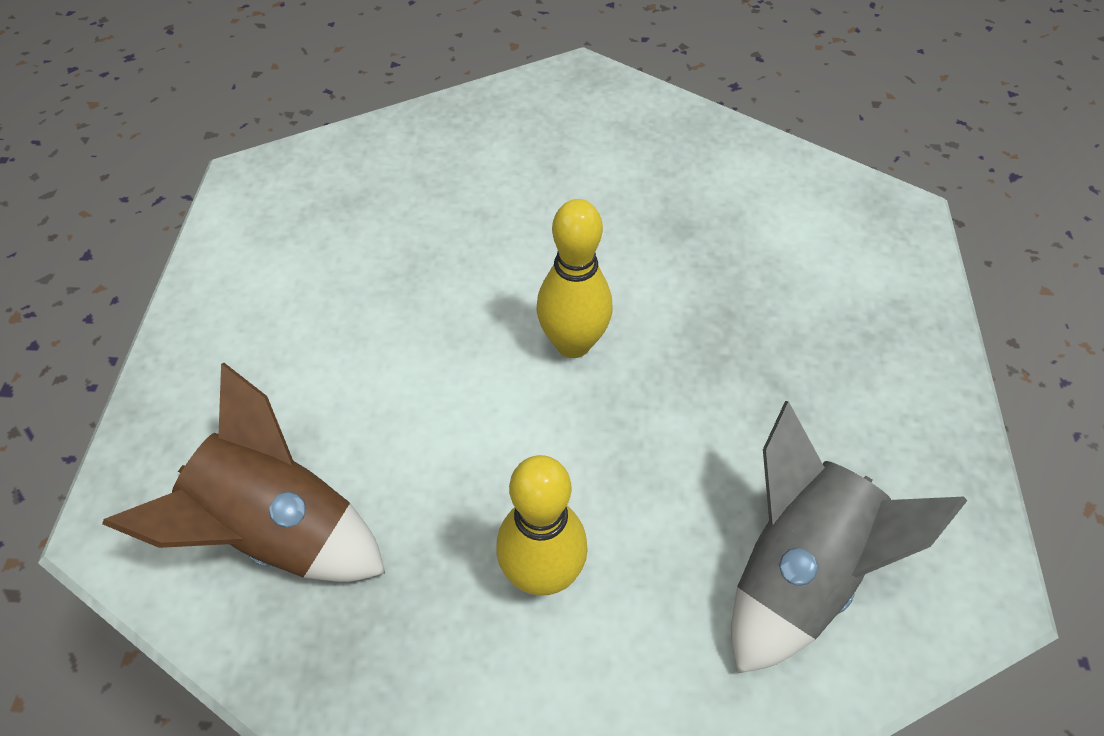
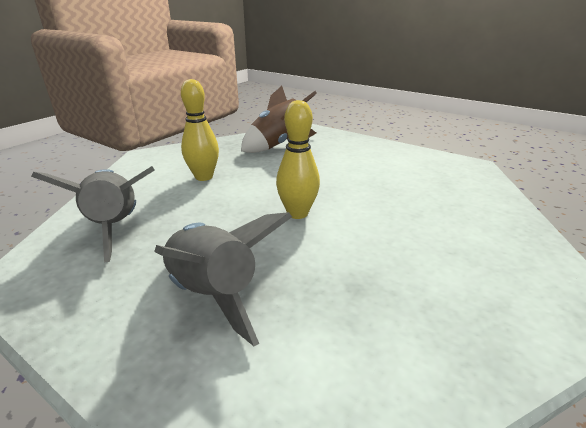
camera: 120 degrees right, 25 degrees down
(797, 340) = (214, 293): none -> grey rocket

